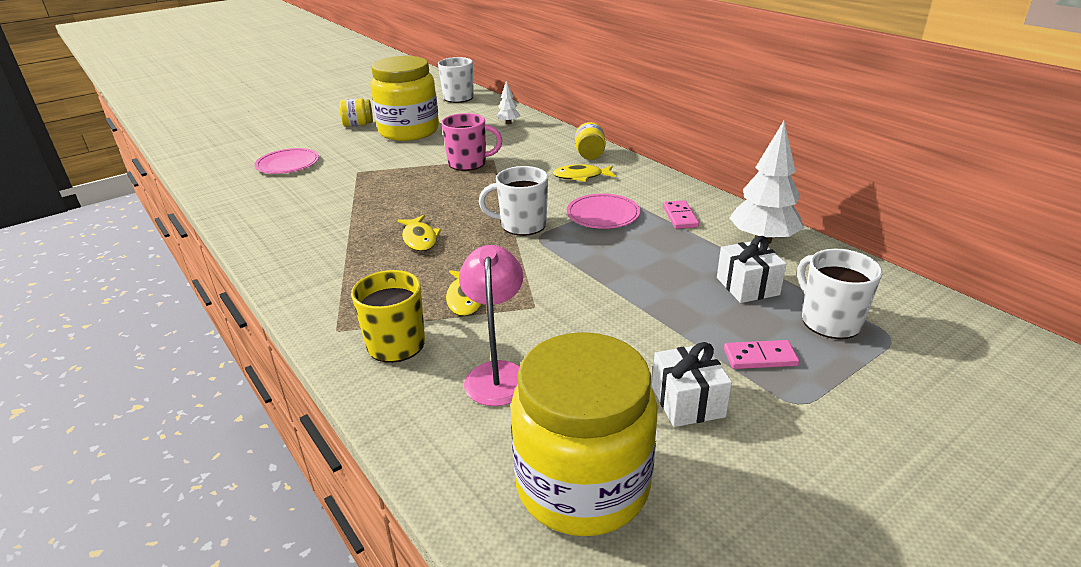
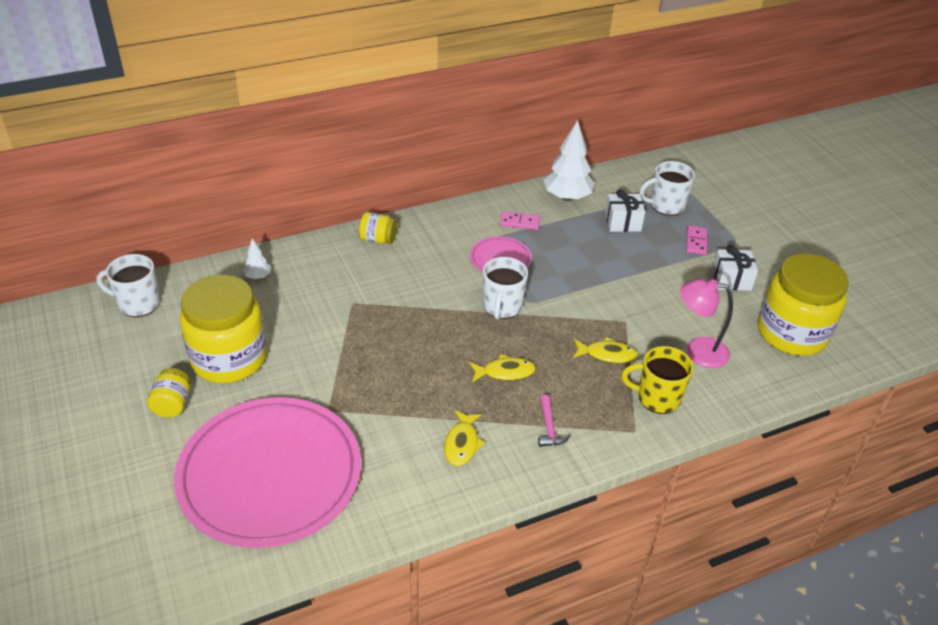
camera: 80 degrees left, 10 degrees up
(288, 164) = (270, 474): pink plate -> pink plate, size x2.32
(340, 273) = (549, 428): none -> pink hammer
(468, 163) = (353, 321): pink mug -> none
(581, 177) = (423, 255): yellow fish -> yellow fish (462, 443)

